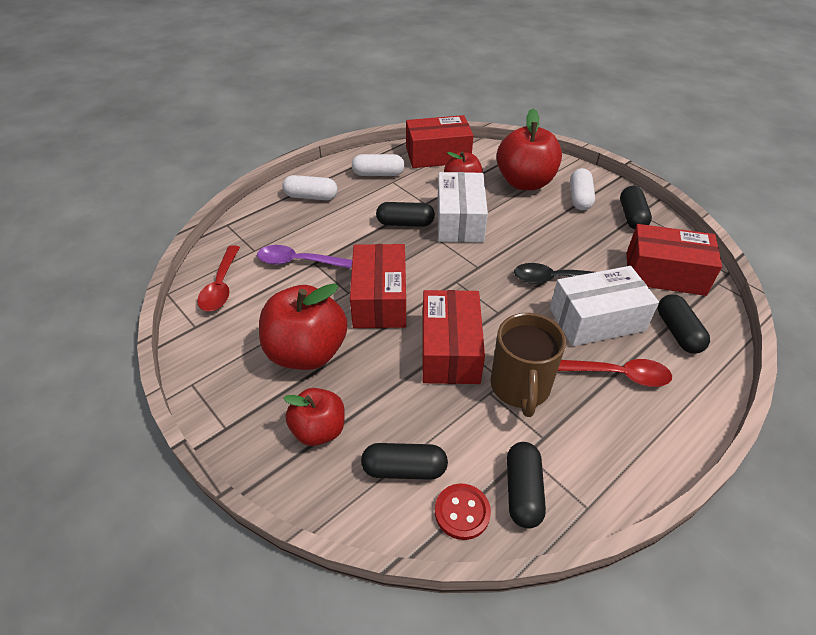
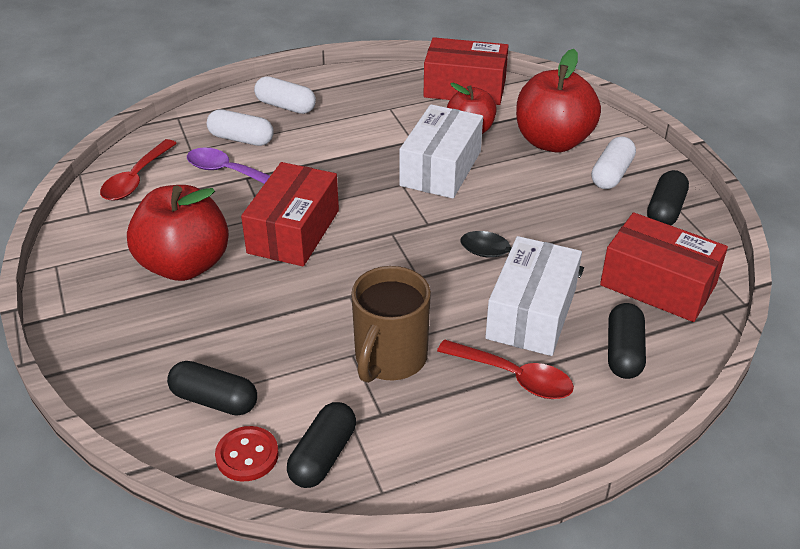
camera: 20 degrees right, 5 degrees down
(319, 430) = (152, 340): red apple -> none
(378, 174) = (378, 96): white capsule -> white capsule (241, 139)
(405, 223) = (374, 157): black capsule -> none
(450, 350) = (337, 301): red box -> none
(596, 319) = (531, 313): white box -> white box turned 75 degrees counterclockwise

